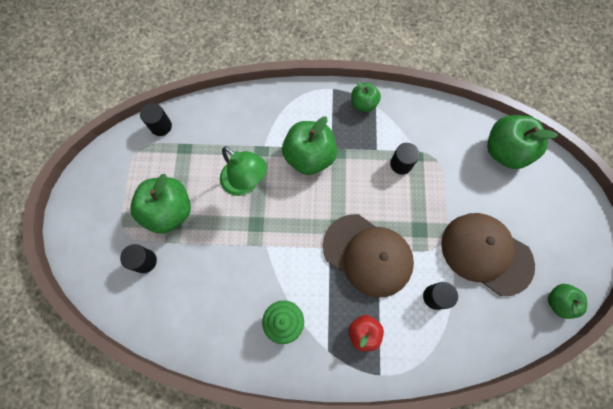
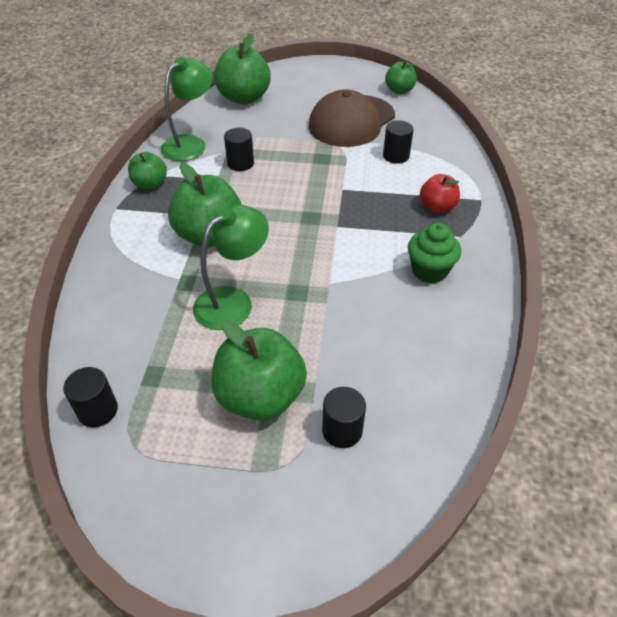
camera: 85 degrees left, 25 degrees down
(367, 255) = (348, 197): brown cap -> none
(422, 121) = (190, 144): none -> green lamp

